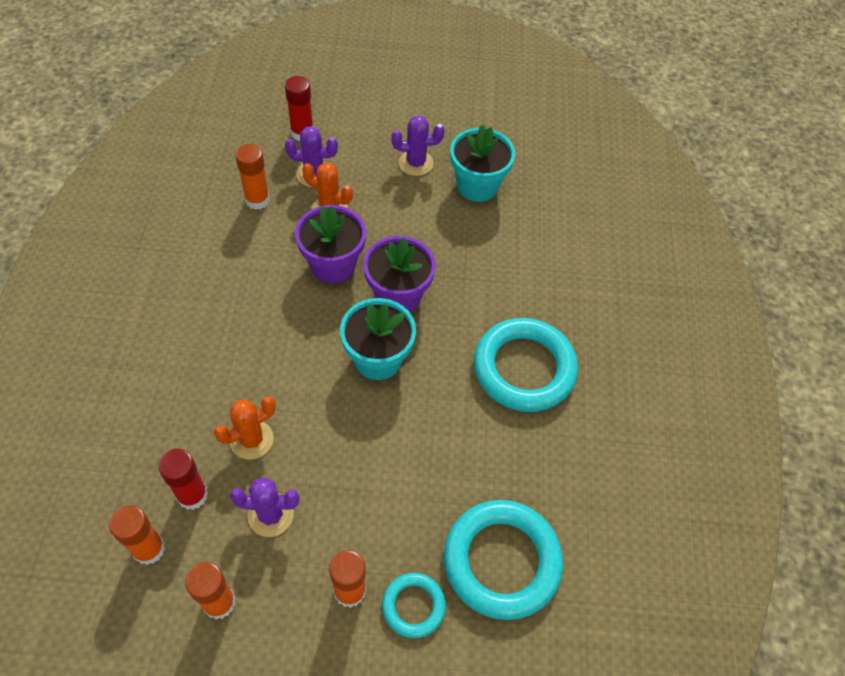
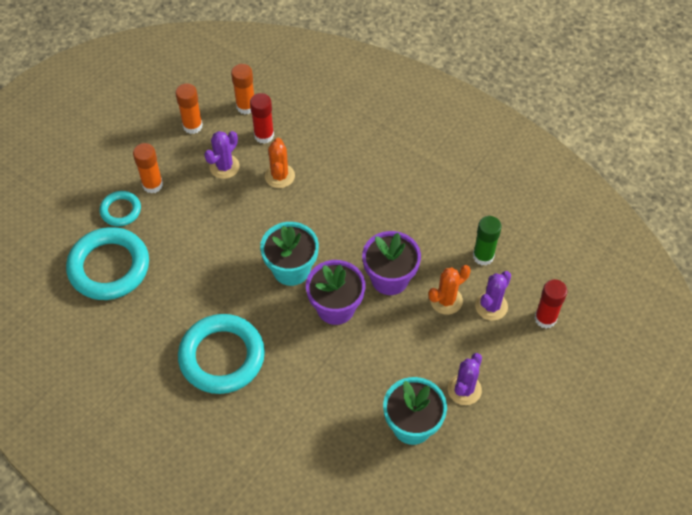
camera: 125 degrees right, 0 degrees up
(257, 200) = (483, 256): orange glue stick -> green glue stick

